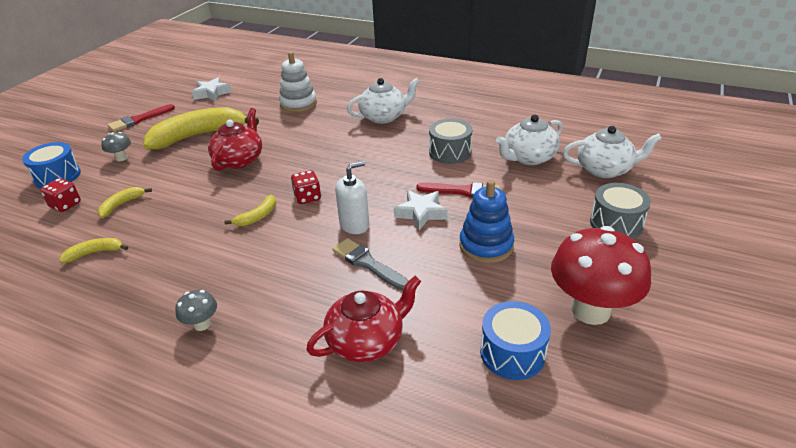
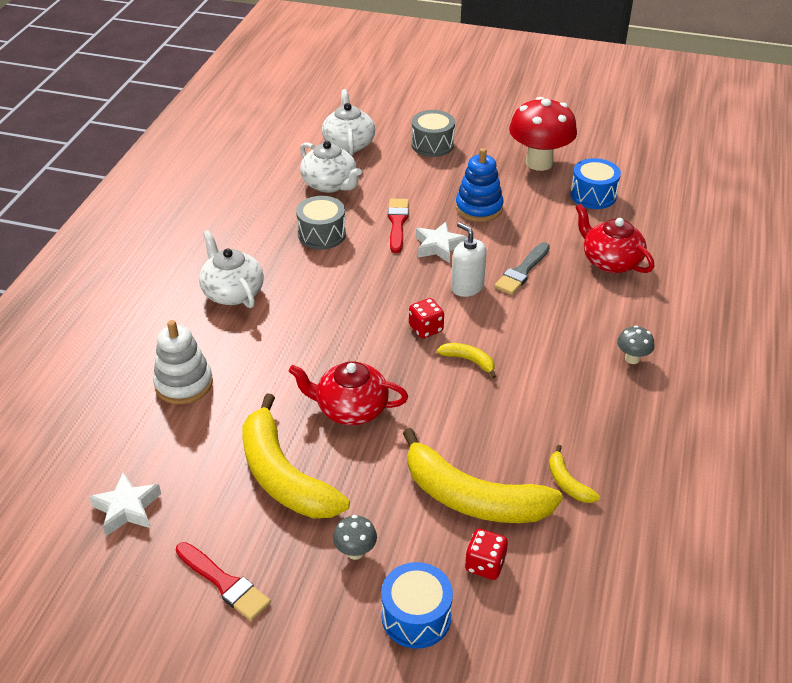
camera: 100 degrees left, 5 degrees up
(121, 205) = (472, 498): yellow banana -> yellow banana, size x2.28

